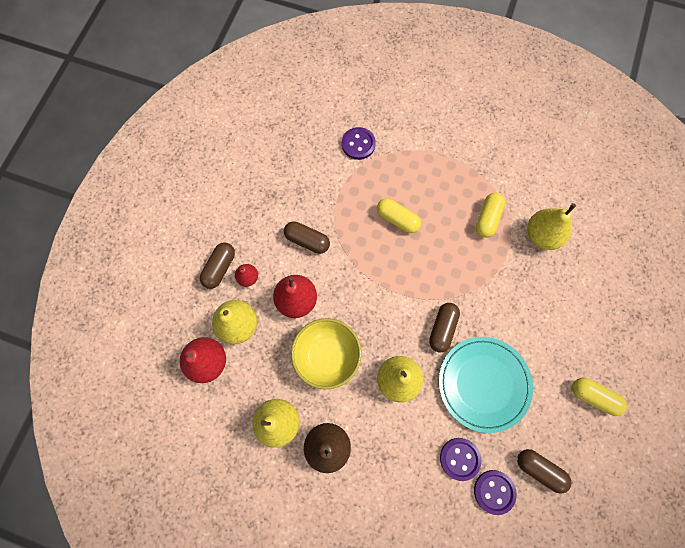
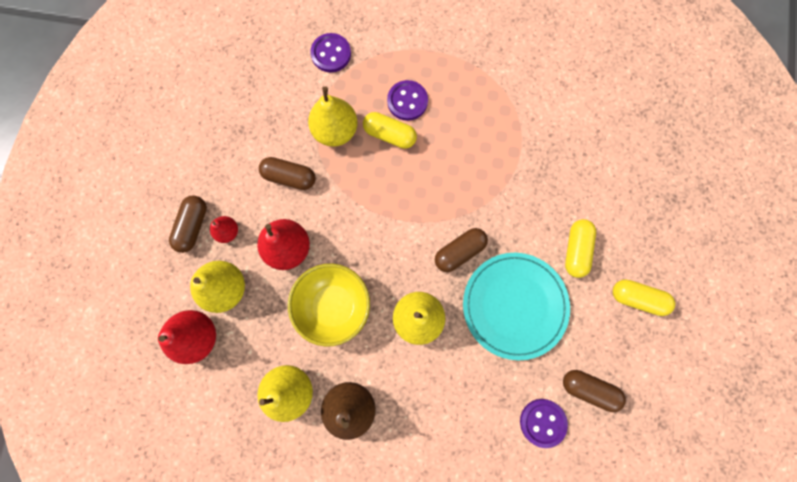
camera: 10 degrees left, 5 degrees up
(442, 329) = (459, 252): brown capsule -> brown capsule turned 45 degrees clockwise
(459, 458) = (500, 393): purple button -> purple button (407, 101)
(487, 218) = (492, 117): yellow capsule -> yellow capsule (576, 250)
(541, 235) = (556, 126): yellow pear -> yellow pear (335, 131)

